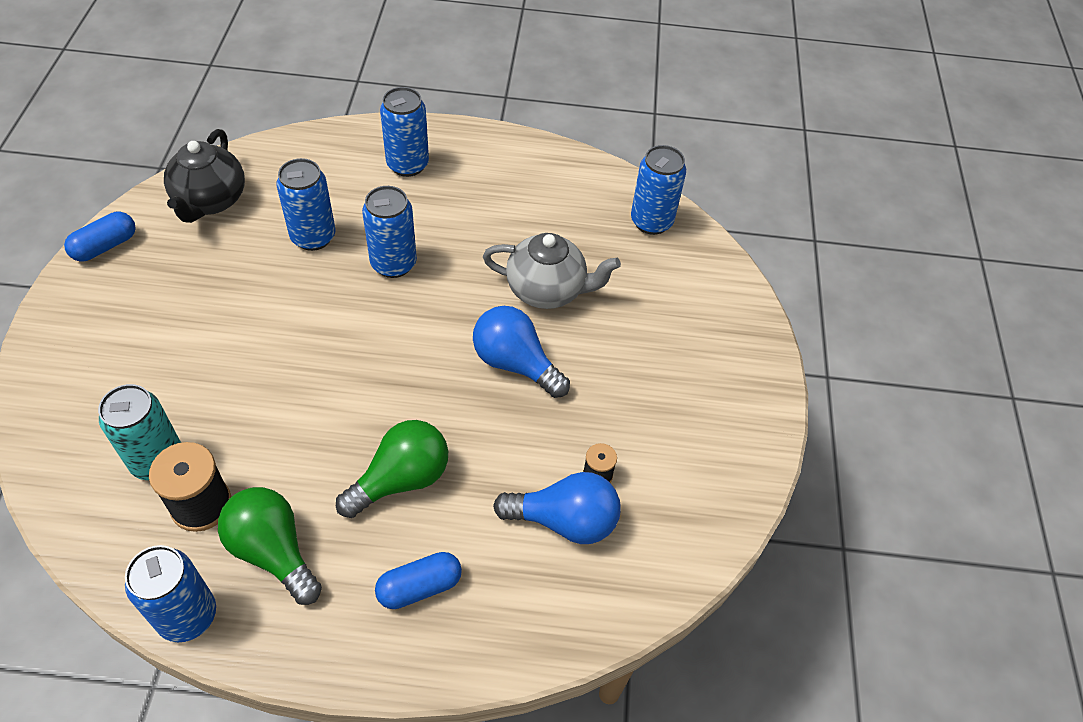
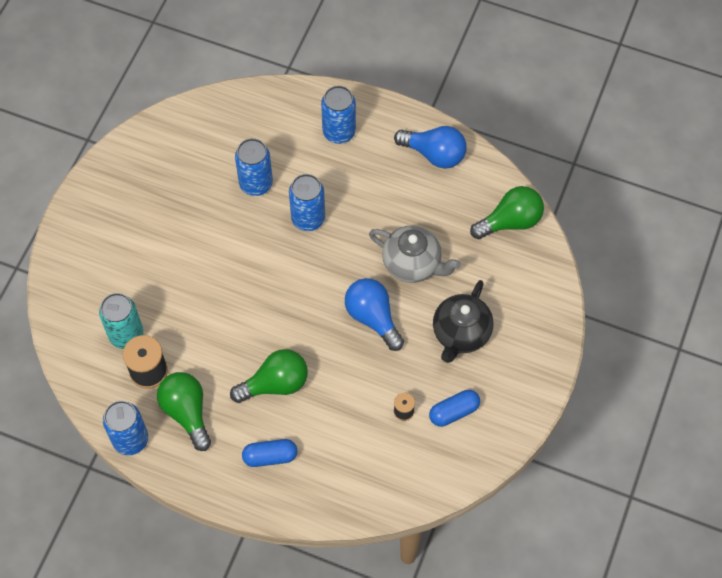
camera: 20 degrees right, 10 degrees up
(105, 246) = (112, 162): blue capsule -> blue capsule (454, 412)
(210, 201) = (189, 137): black teapot -> black teapot (461, 334)
(564, 520) = (372, 436): blue light bulb -> blue light bulb (434, 154)
(651, 221) = (510, 221): blue can -> green light bulb

